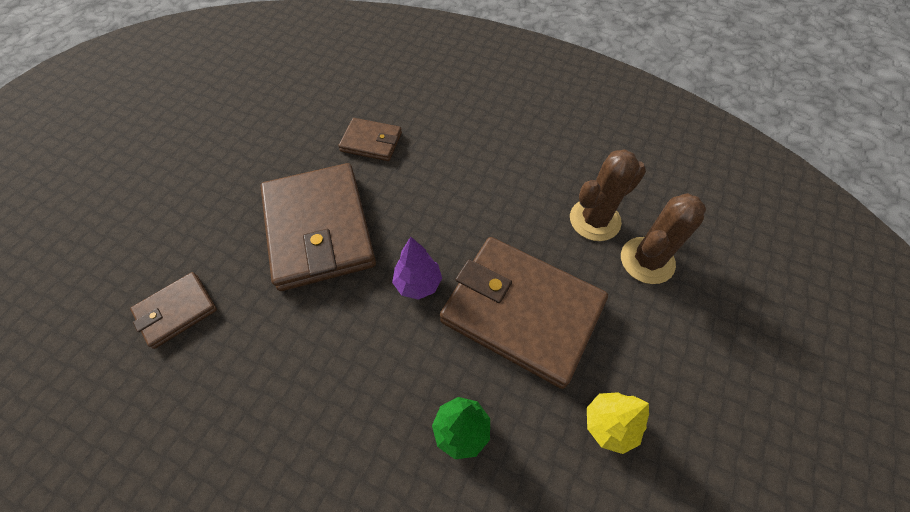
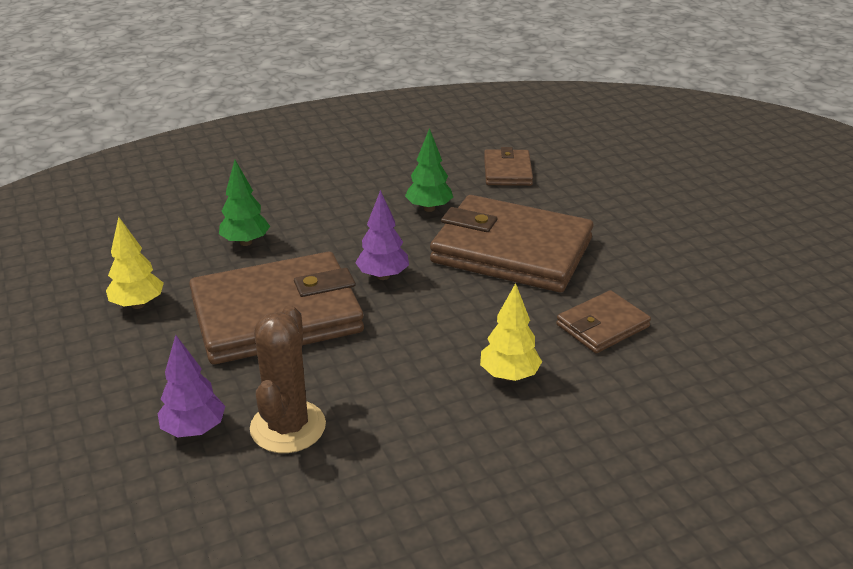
camera: 130 degrees right, 25 degrees down
(292, 326) = (429, 208): none -> green tree
(455, 156) = (509, 375): none -> yellow tree
(647, 260) = (194, 430): brown cactus -> purple tree

